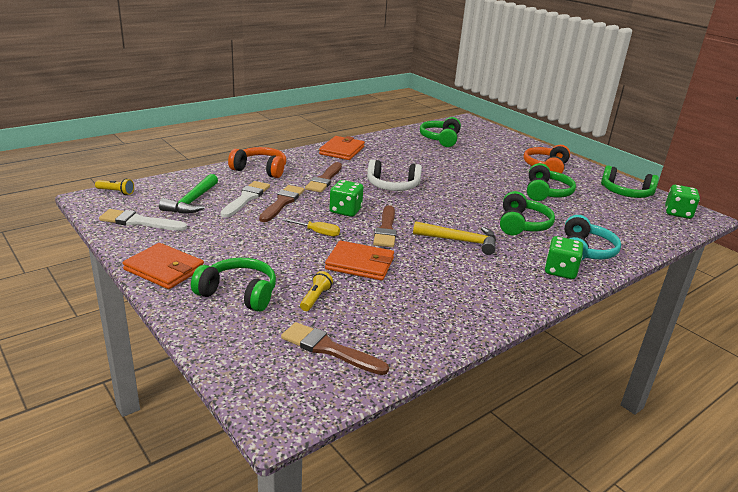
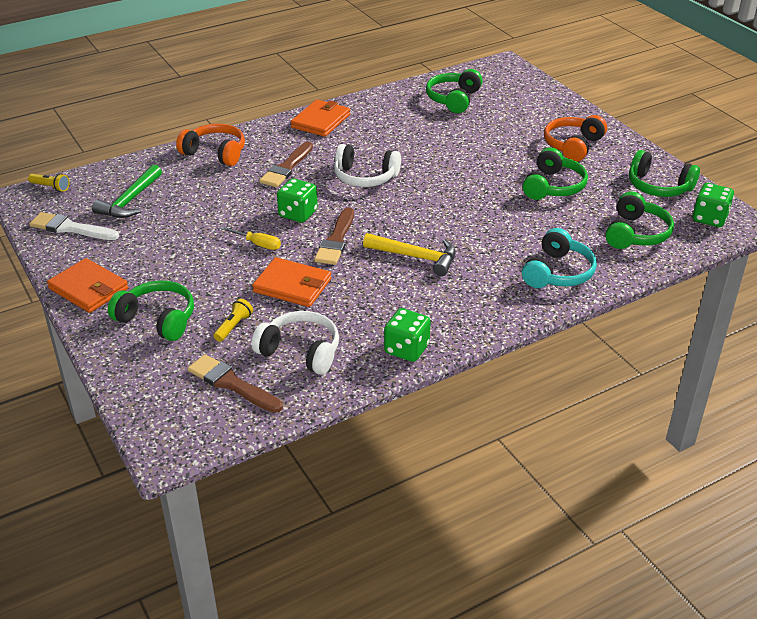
camera: 10 degrees right, 10 degrees up
(246, 198) = (190, 196): white brush -> none
(282, 202) = (229, 202): brown brush -> none
(387, 318) = (300, 351): none -> white headphones
(522, 225) = (500, 235): green headphones -> green headphones (636, 233)
(560, 271) = (515, 299): green dice -> green dice (406, 349)

